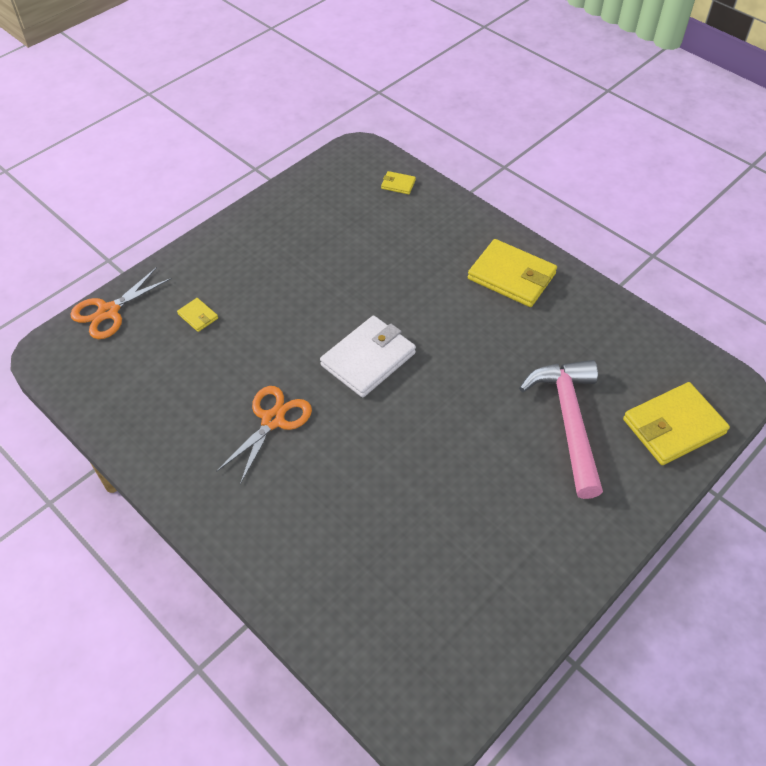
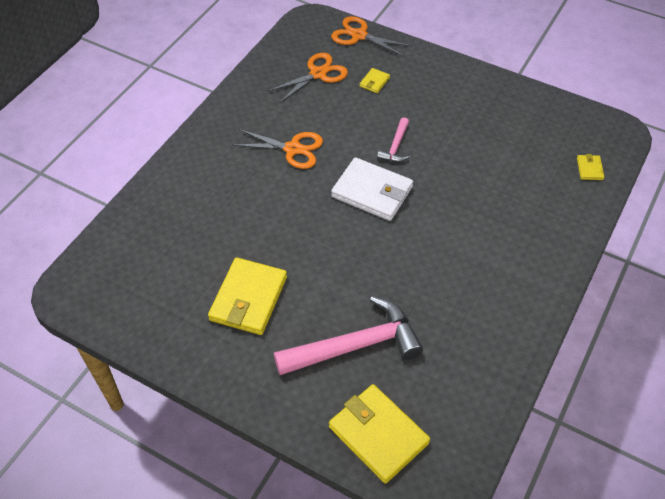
camera: 75 degrees right, 0 degrees up
(155, 367) = (318, 74): none -> orange scissors
(309, 322) = (395, 146): none -> pink hammer
(511, 276) = (513, 276): yellow wallet -> yellow wallet (248, 298)

